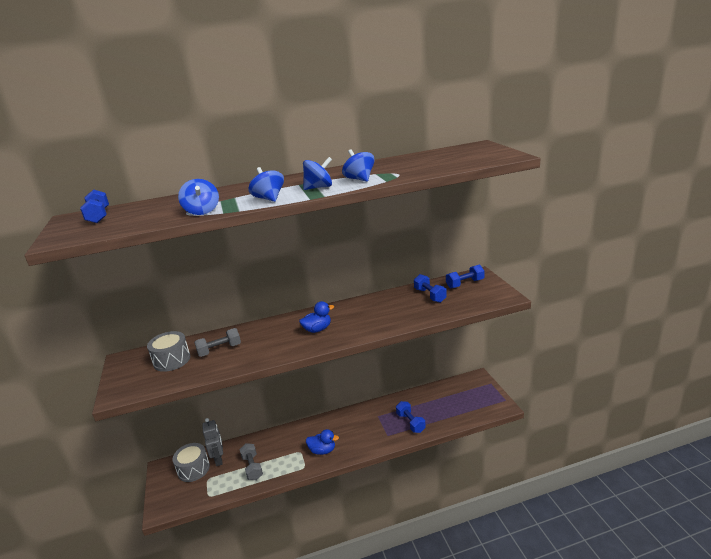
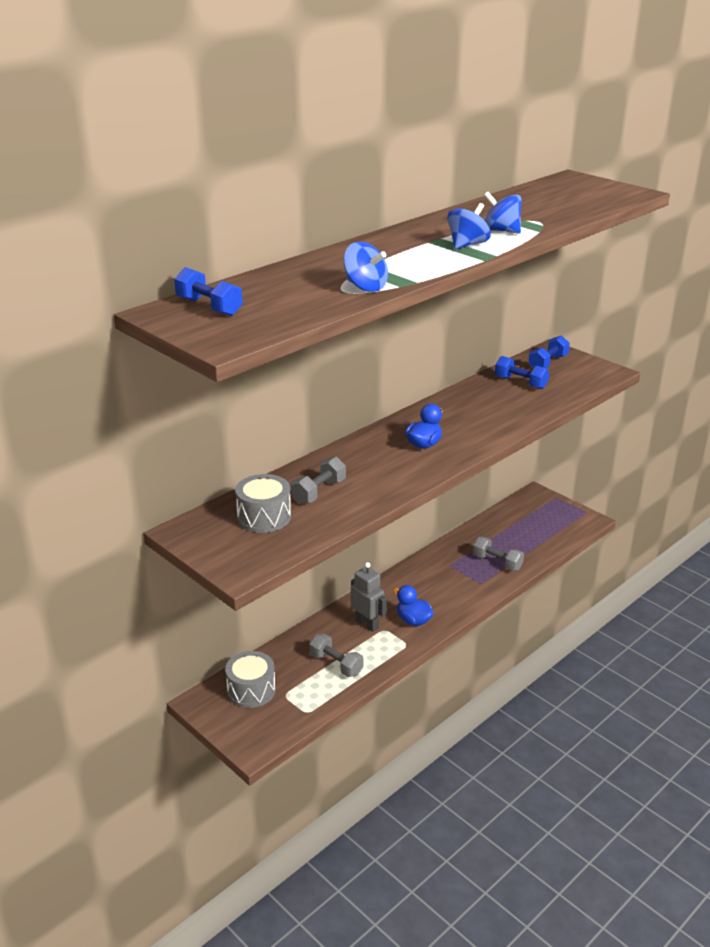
camera: 30 degrees left, 5 degrees up
(219, 459) = (277, 669): grey robot -> grey robot (367, 624)
(269, 199) = (428, 264): blue spinning top -> none
(322, 450) = (413, 620): blue duck -> blue duck turned 120 degrees counterclockwise
(410, 423) = (497, 562): blue dumbbell -> grey dumbbell

